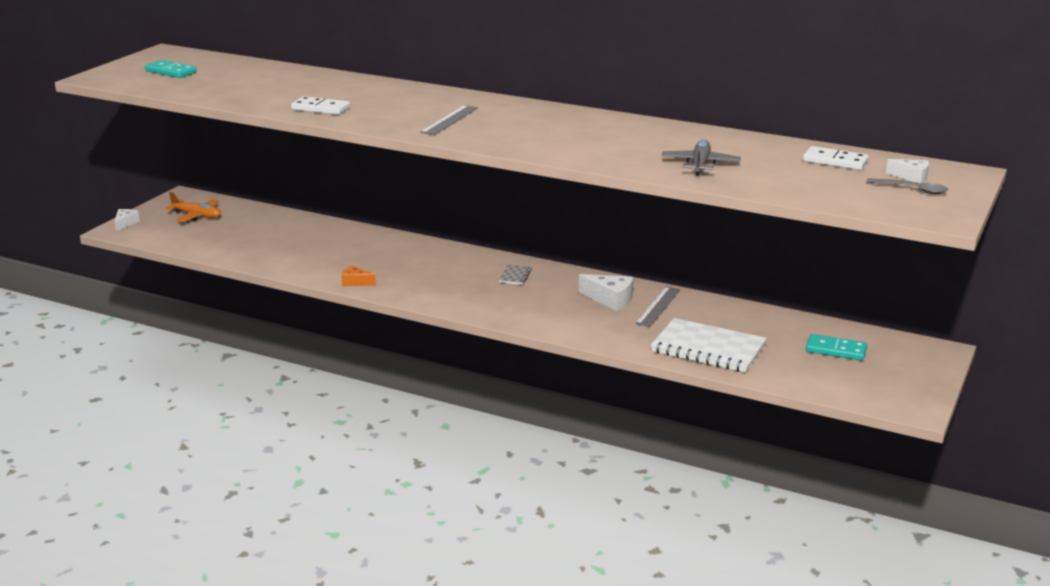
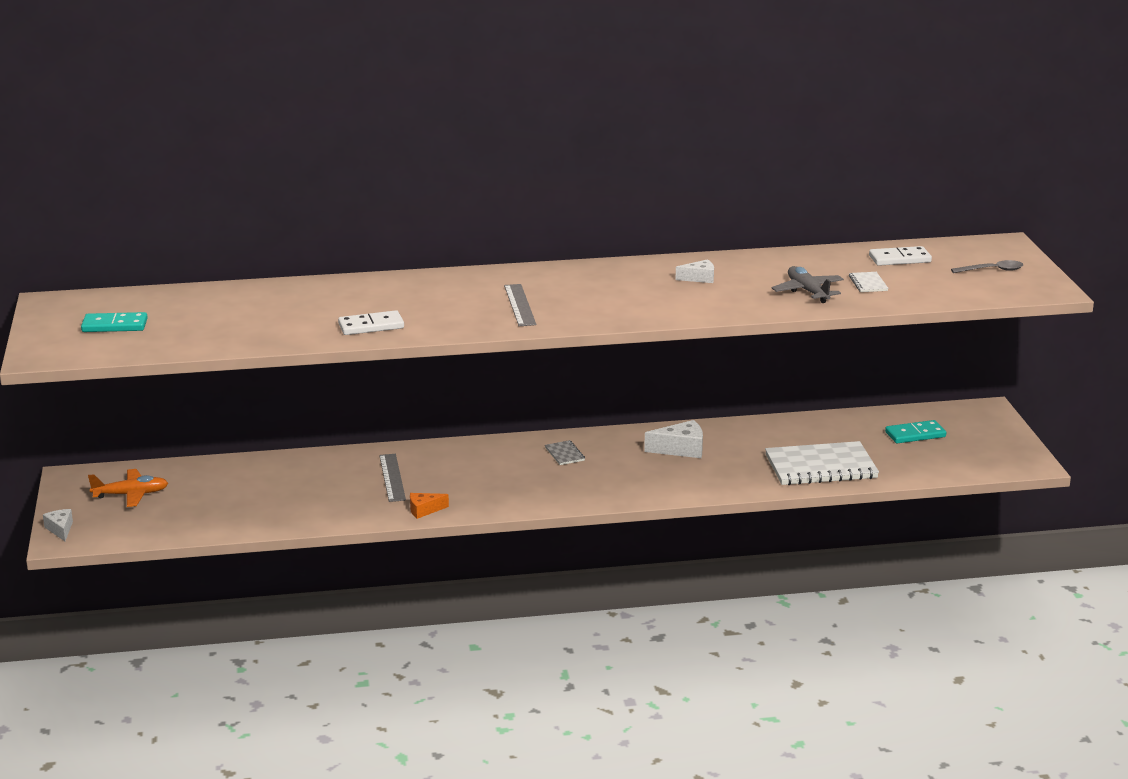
camera: 35 degrees left, 0 degrees up
(658, 306) = (729, 442): grey ruler -> grey ruler (392, 477)
(767, 172) = (868, 283): none -> white notebook
(912, 177) = (974, 258): white cheese -> white cheese (699, 278)

